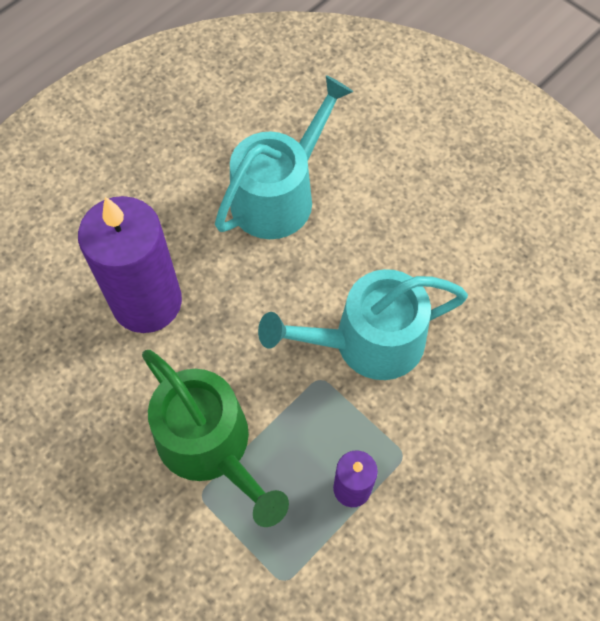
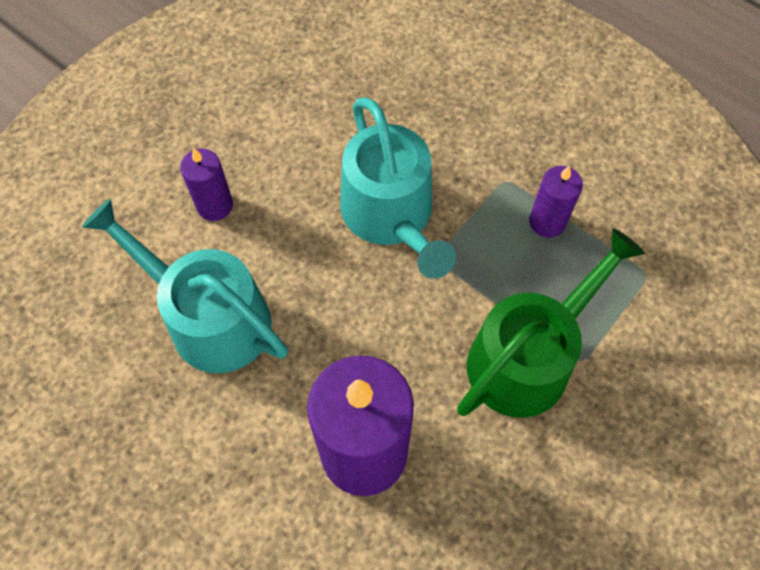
camera: 95 degrees left, 0 degrees up
(386, 198) = (215, 205): none -> purple candle

